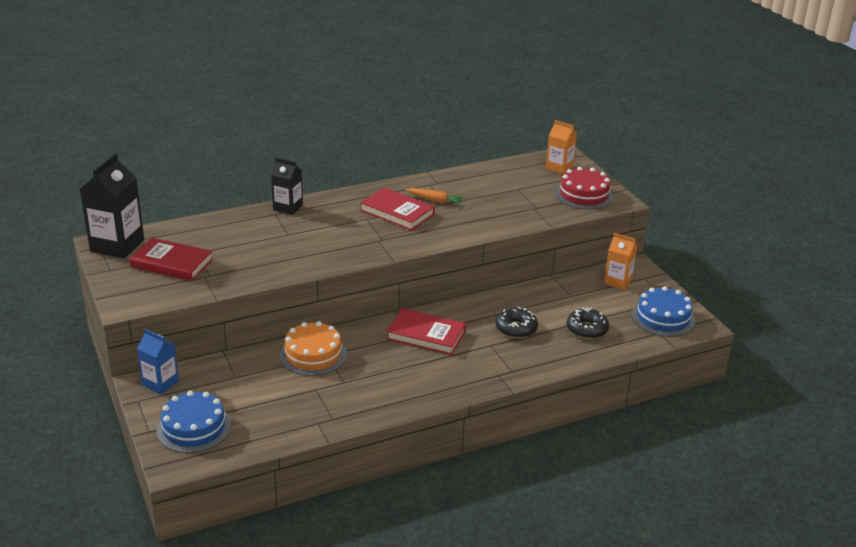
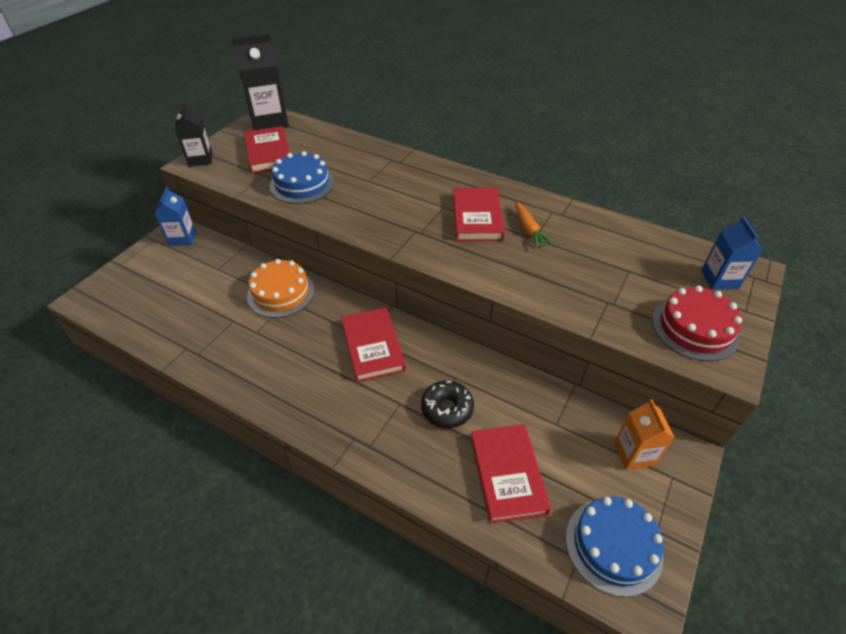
camera: 55 degrees right, 15 degrees up
(194, 428) = (136, 284): blue cake -> blue cake (302, 184)
(288, 207) = (409, 160): black carton -> black carton (200, 159)
(559, 168) = (719, 279): orange carton -> blue carton
(587, 329) = (507, 474): black donut -> red book

